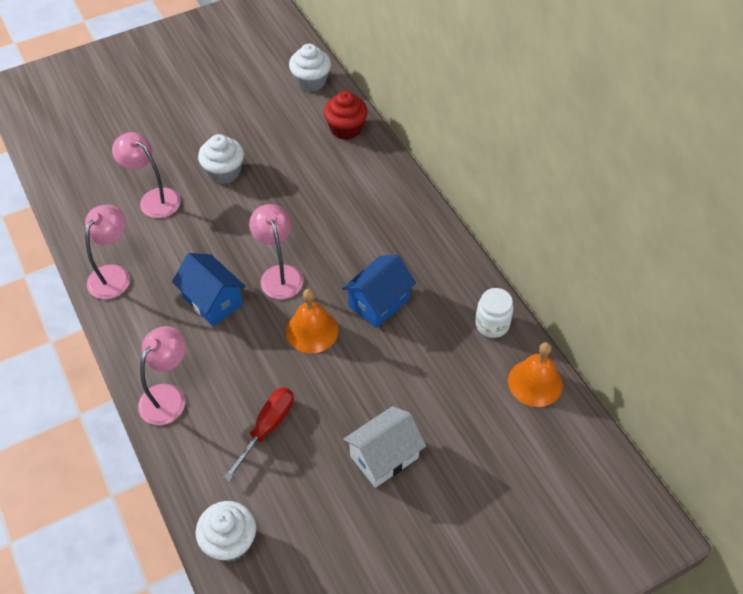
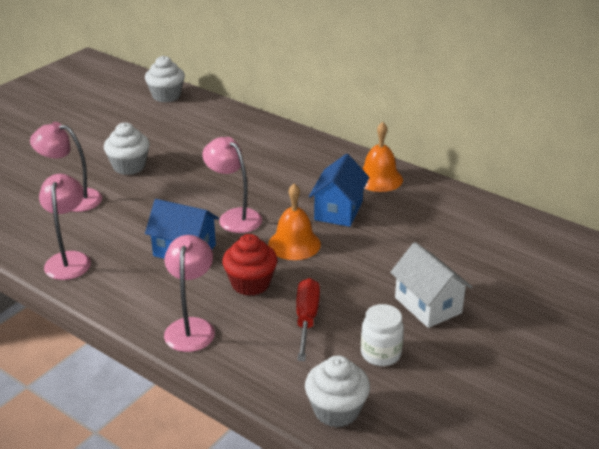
camera: 25 degrees left, 20 degrees down
(346, 129) = (221, 116): red cupcake -> red cupcake (250, 283)
(384, 457) = (428, 305): white house -> white house turned 60 degrees counterclockwise
(492, 324) = (444, 198): white jar -> white jar (381, 354)
(535, 382) = (509, 222): orange bell -> orange bell (379, 179)

